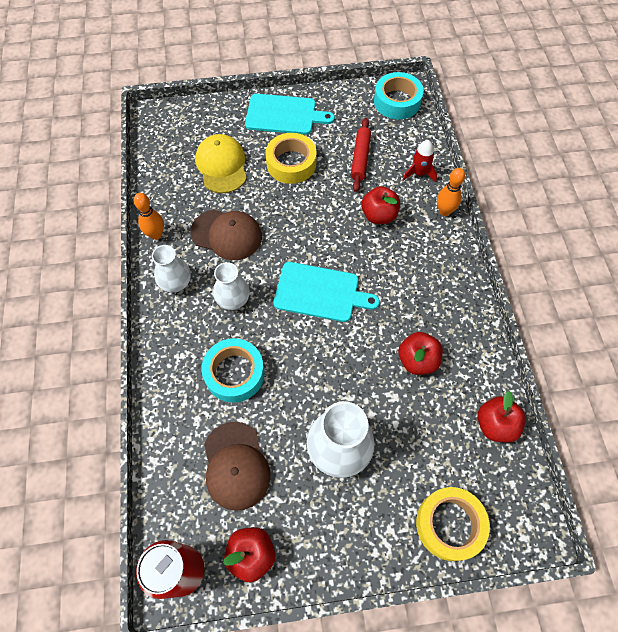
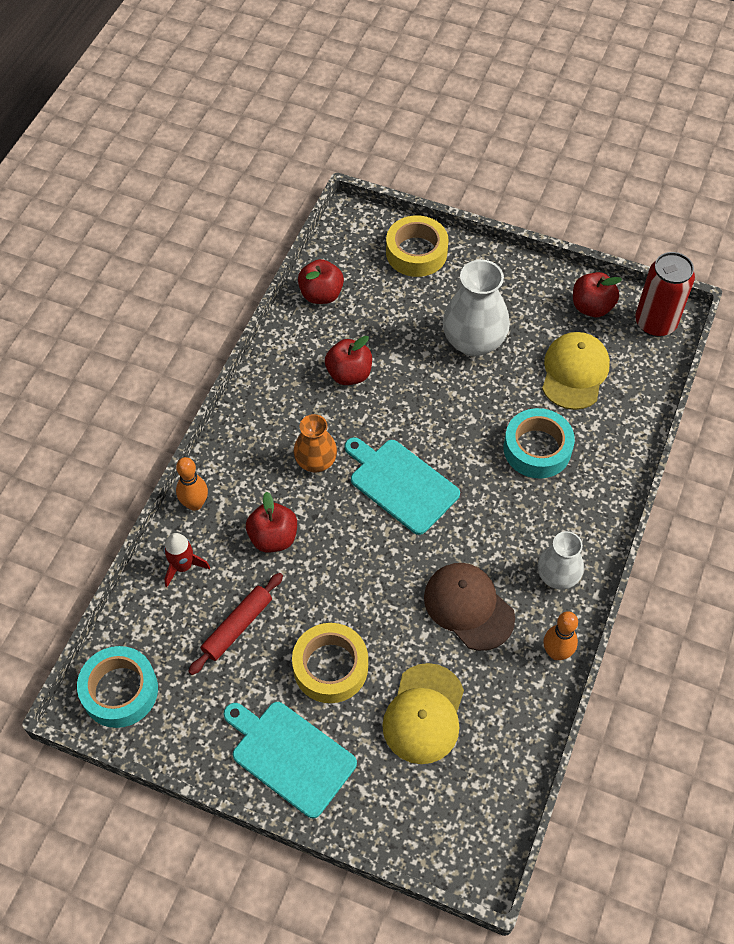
camera: 150 degrees left, 5 degrees down
(233, 299) = (501, 524): white vase -> none
(236, 465) = (574, 372): brown cap -> yellow cap
(390, 278) = (316, 461): none -> orange vase

